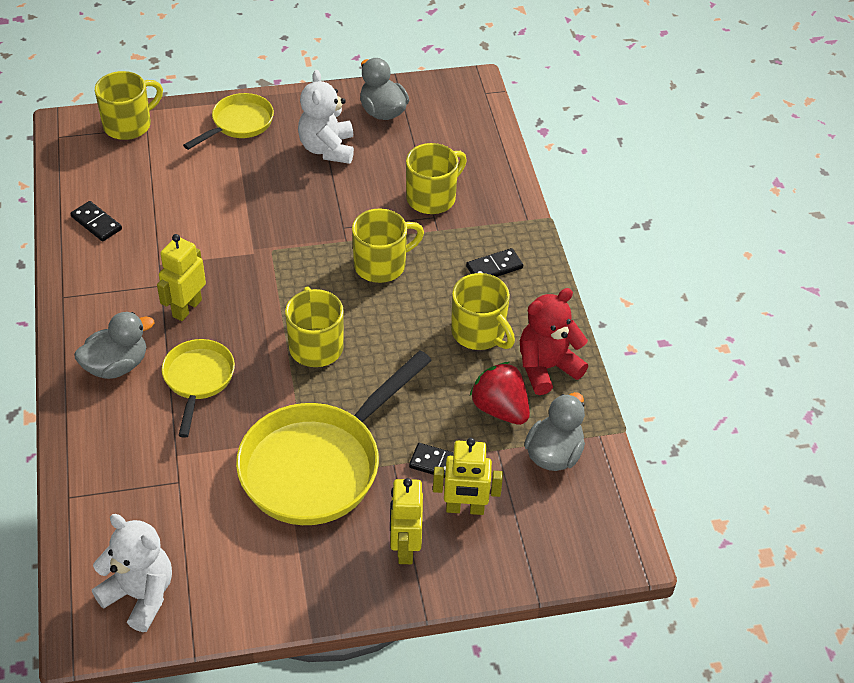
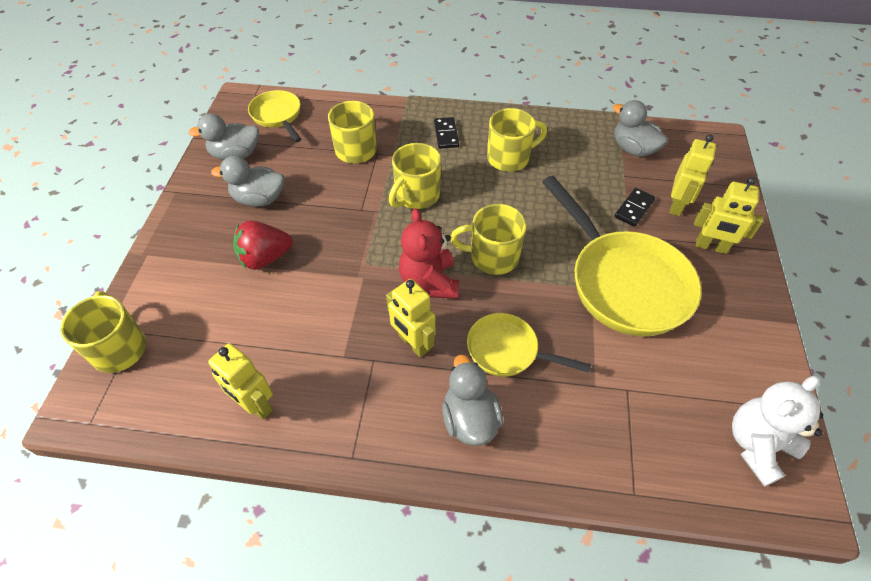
camera: 70 degrees left, 5 degrees up
(96, 223) = (255, 405): black domino -> yellow robot
(239, 124) = (183, 254): yellow pan -> yellow pan (278, 116)
(327, 149) = (259, 199): white teddy bear -> grey duck
(381, 265) = (416, 195): yellow mug -> yellow mug turned 135 degrees counterclockwise
(500, 409) = (586, 165): red strawberry -> red strawberry (265, 258)
(546, 368) = (553, 133): red teddy bear -> red teddy bear (429, 282)

